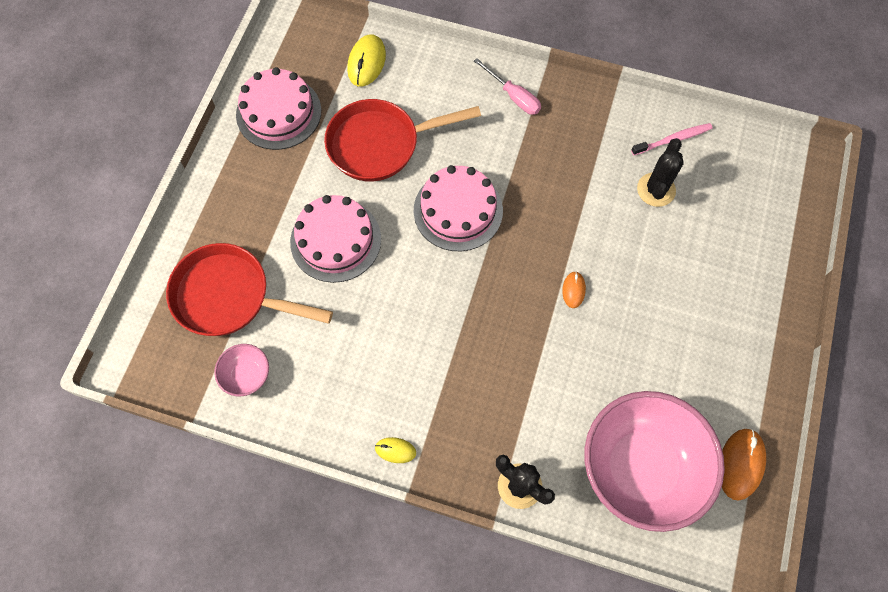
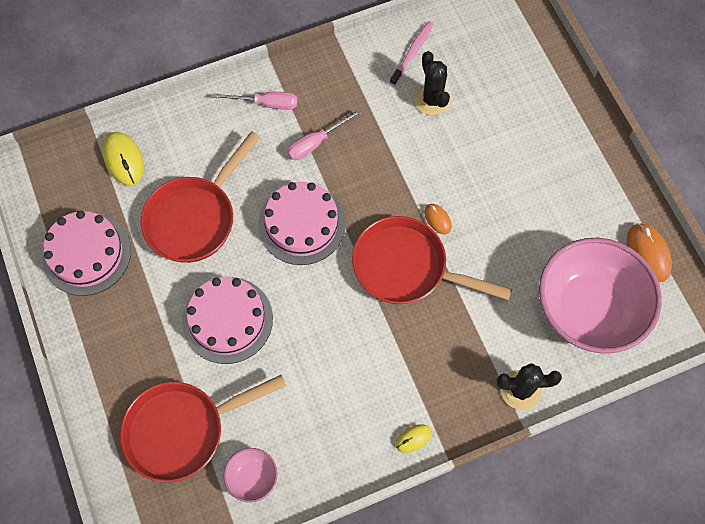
camera: 40 degrees left, 0 degrees up
(512, 309) = (407, 267): none -> red pan
(526, 155) = (316, 142): none -> pink screwdriver

